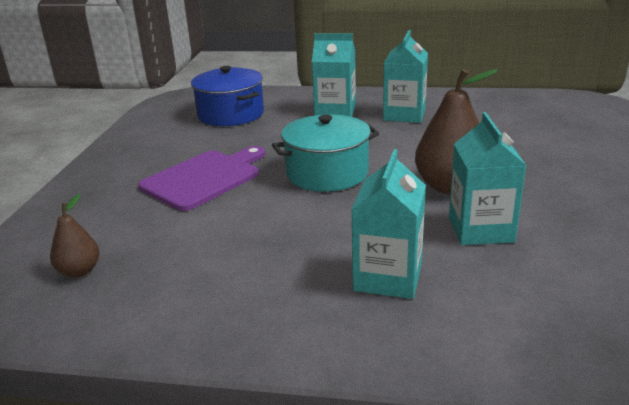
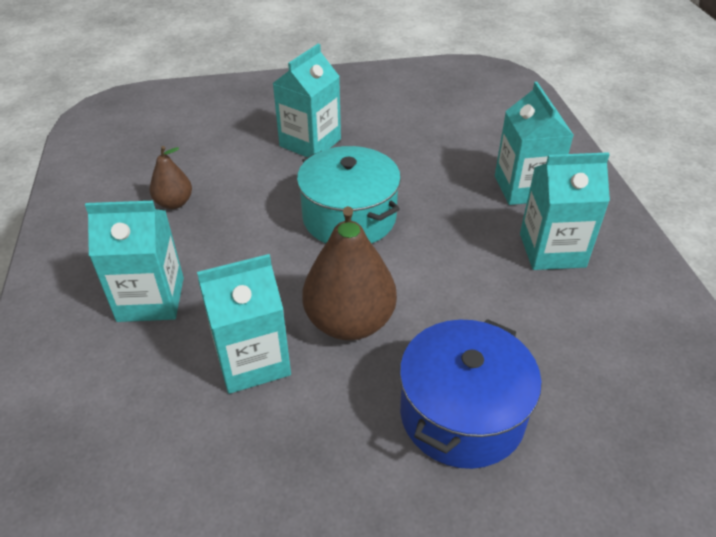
camera: 70 degrees right, 15 degrees up
(79, 271) = (147, 131): brown pear -> brown pear (174, 203)
(204, 178) = (310, 143): purple cutting board -> turquoise carton
(231, 114) = (468, 116): blue pot -> blue pot (462, 414)

